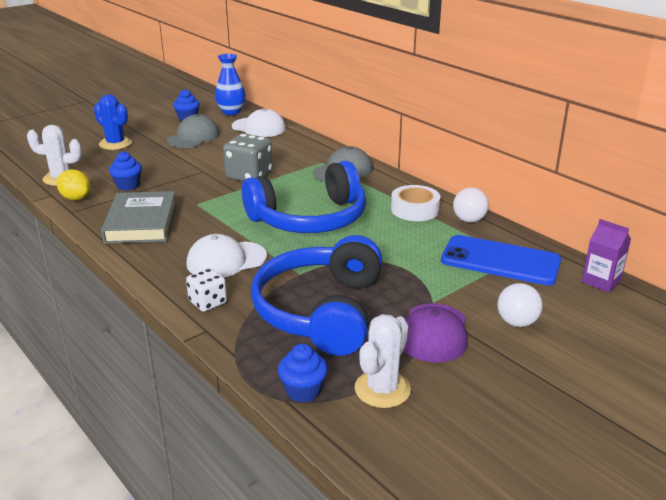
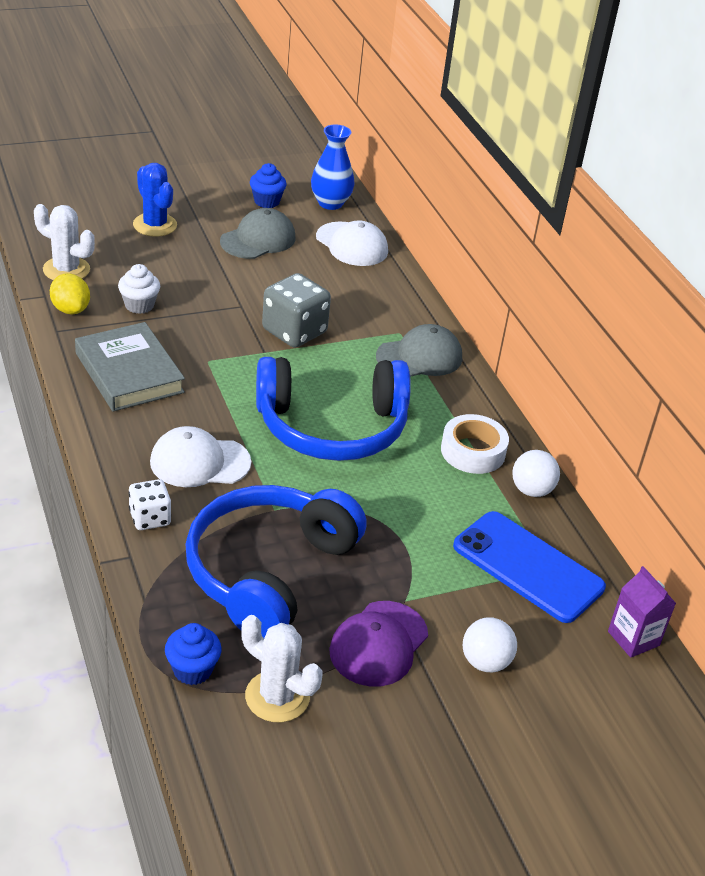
camera: 15 degrees right, 10 degrees up
(128, 185) = (139, 305): blue cupcake -> white cupcake
(141, 222) = (129, 373): grey book -> grey book turned 45 degrees counterclockwise
(382, 389) = (277, 697): white cactus -> white cactus turned 75 degrees clockwise

